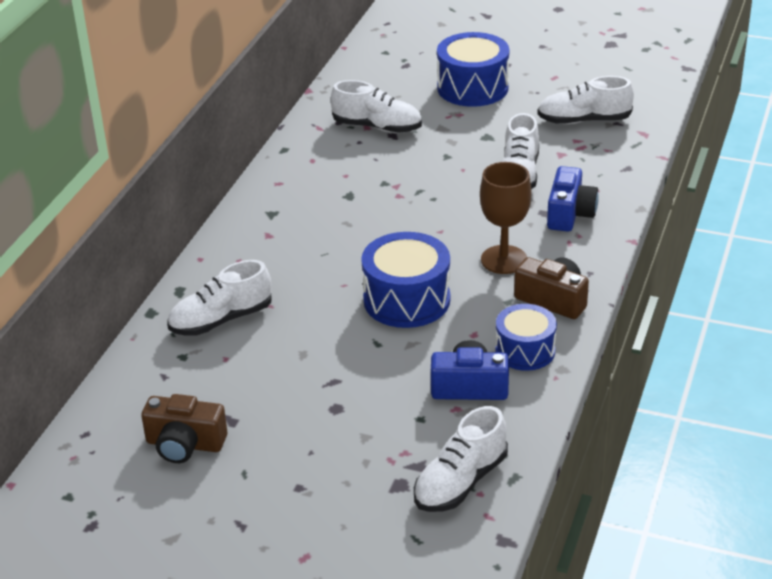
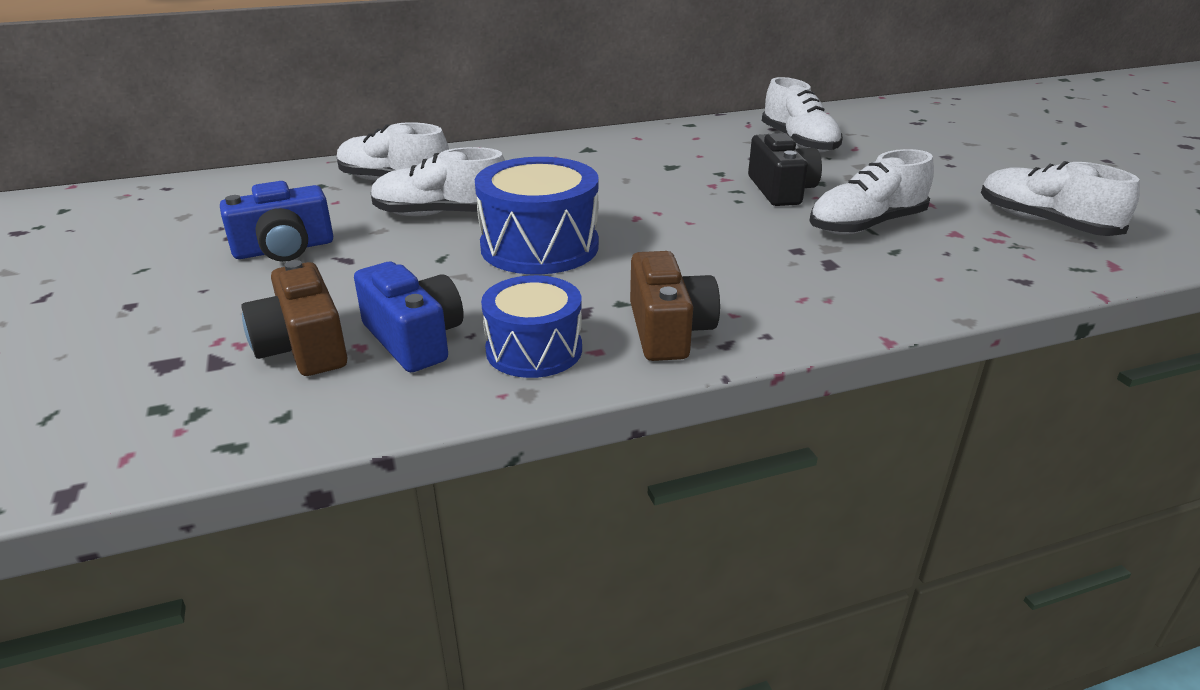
camera: 50 degrees right, 5 degrees down
(185, 444) = (175, 228): brown camera -> brown camera (303, 347)
(439, 176) = (781, 190): none -> black camera
(460, 482) = (196, 405): white shoe -> white shoe (441, 214)
(472, 88) = (955, 156): blue drum -> none
(504, 260) = (697, 272): brown goblet -> none
(570, 214) = (858, 278): blue camera -> blue camera (284, 249)

